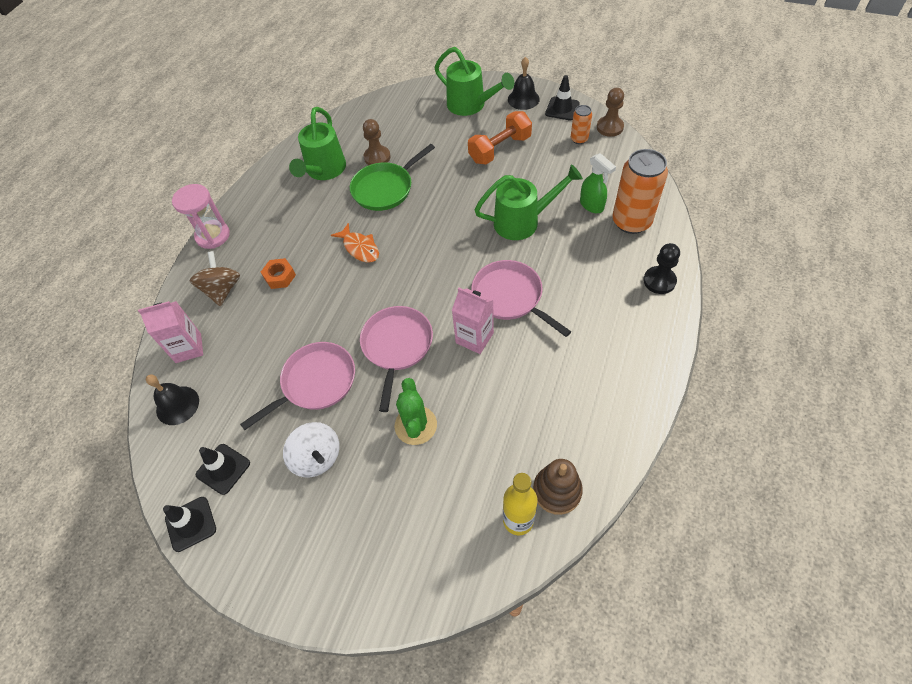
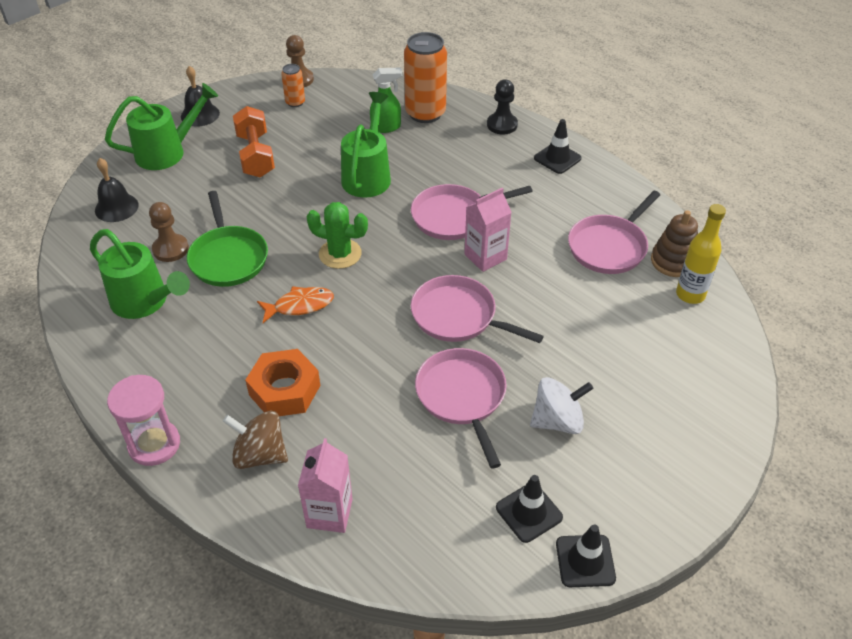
camera: 70 degrees left, 10 degrees down
(177, 405) = (412, 543): black bell -> black bell (116, 207)
(280, 277) = (285, 390): orange nut -> orange nut, size x1.65
(415, 425) = (560, 331): green cactus -> green cactus (340, 254)
(543, 428) = (609, 247): none -> pink pan
(562, 109) = (242, 96): black traffic cone -> black traffic cone (557, 158)

